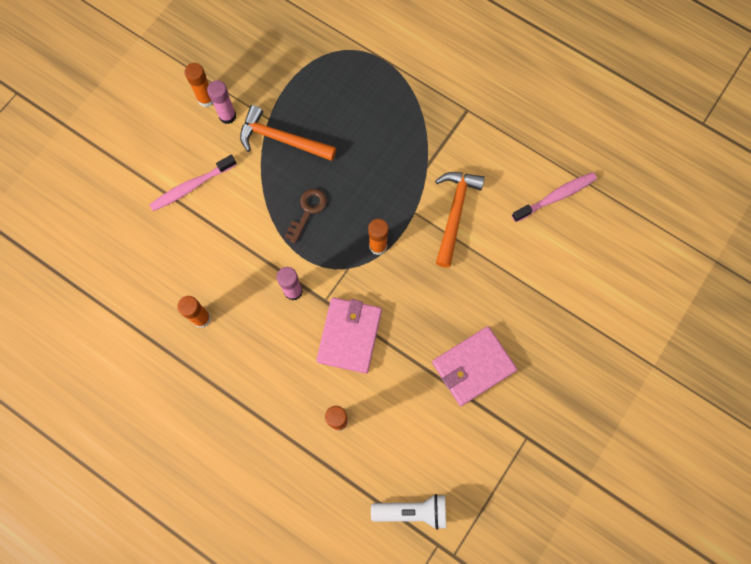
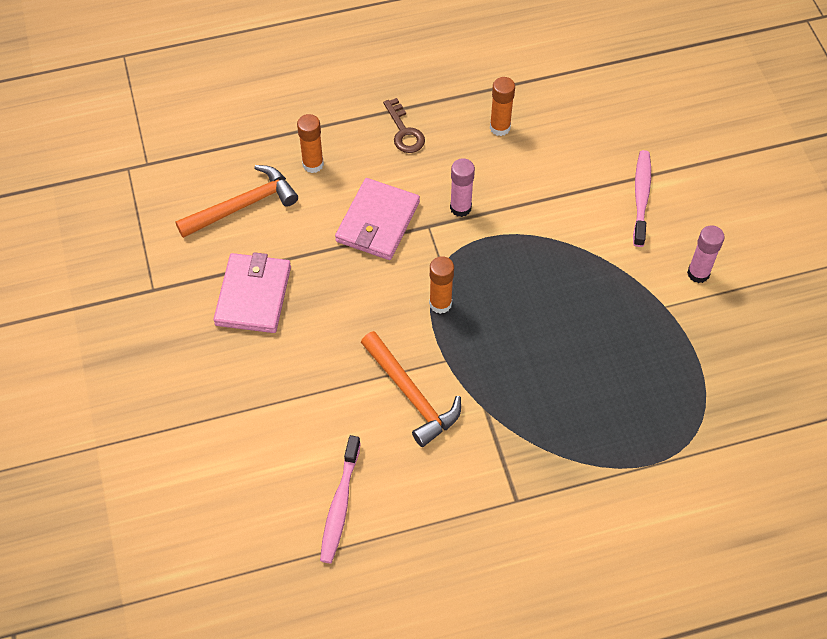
camera: 130 degrees right, 15 degrees down
(206, 99) = (734, 268): orange glue stick -> none
(281, 139) = (630, 302): orange hammer -> orange hammer (243, 205)
(307, 211) = (531, 272): brown key -> brown key (404, 131)
(349, 335) = (377, 222): pink wallet -> pink wallet turned 60 degrees clockwise
(412, 511) = (190, 164): white flashlight -> none

